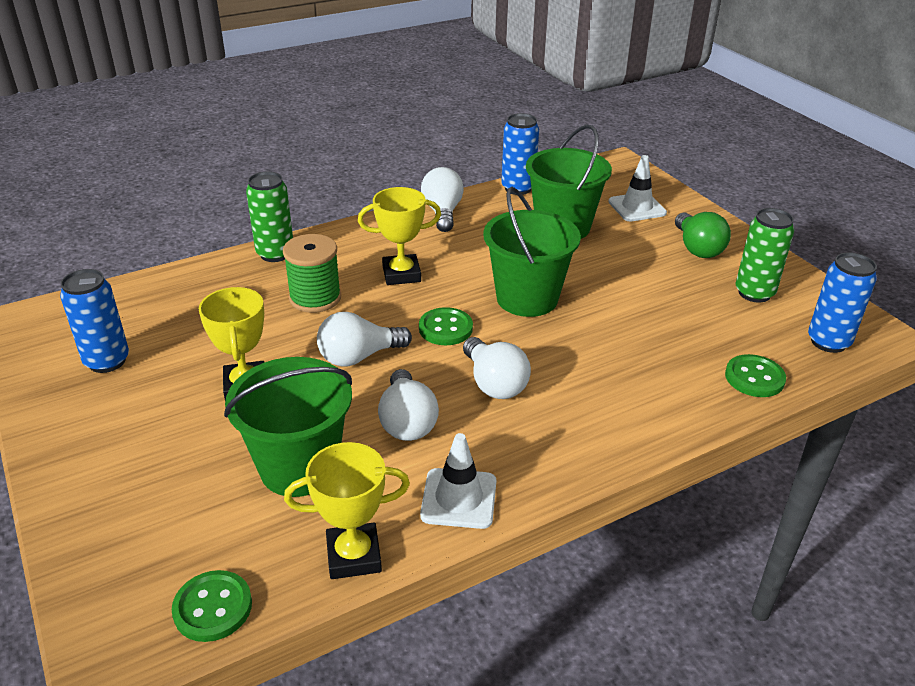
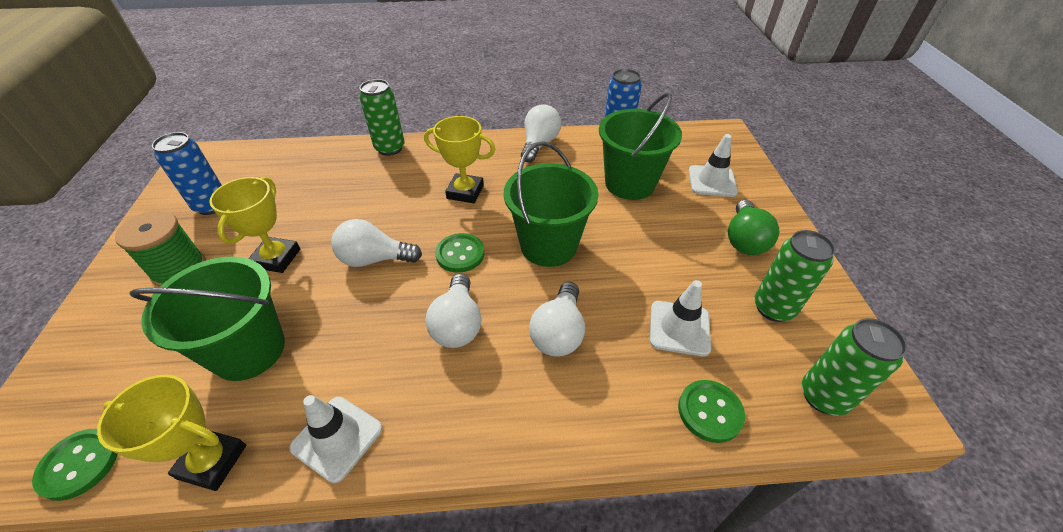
camera: 25 degrees right, 10 degrees up
(315, 298) = (386, 195): green spool -> green spool (179, 269)
(407, 422) = (360, 337): white light bulb -> white light bulb (559, 332)
(690, 329) = (679, 328): none -> white traffic cone
(828, 342) = (823, 396): blue can -> green can

